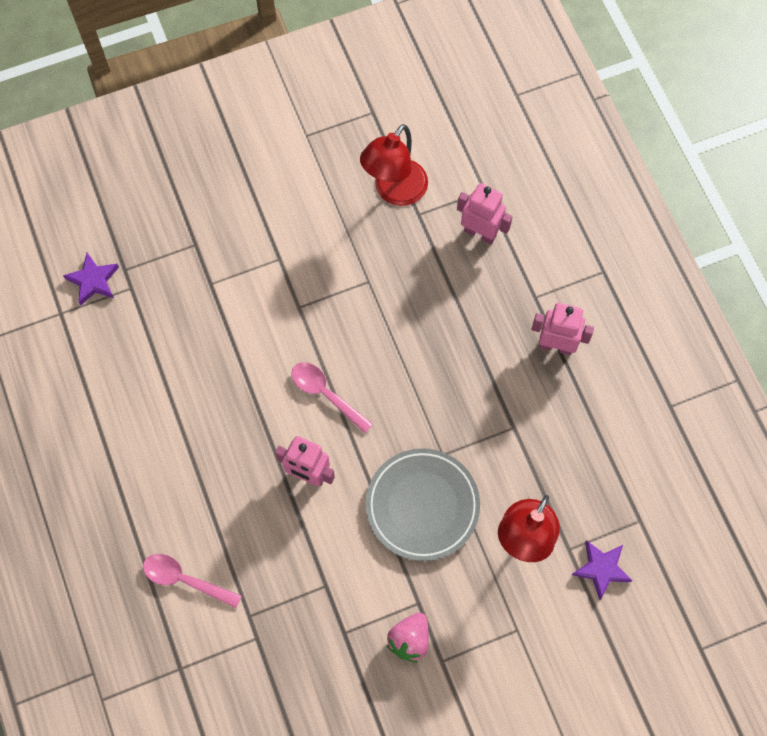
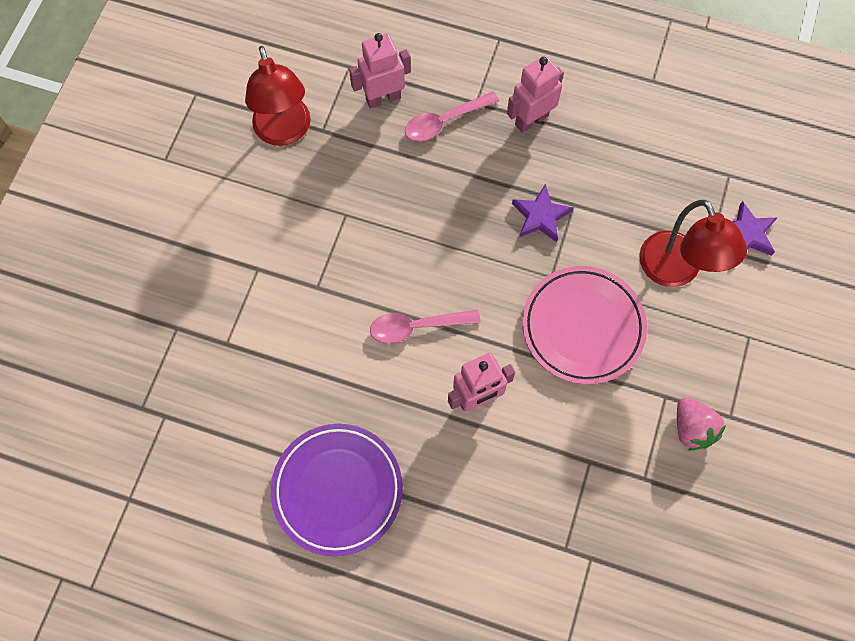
camera: 50 degrees left, 0 degrees up
(93, 281) = (125, 444): purple star -> purple star (540, 216)
(169, 435) = (337, 490): none -> purple plate
(185, 579) = (486, 581): pink spoon -> pink spoon (444, 121)
(422, 506) = (582, 327): grey plate -> pink plate

